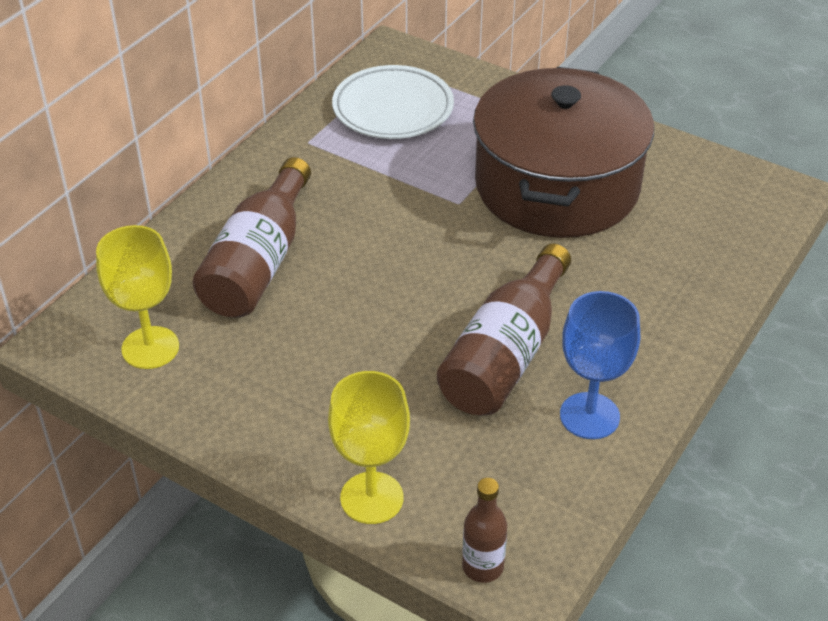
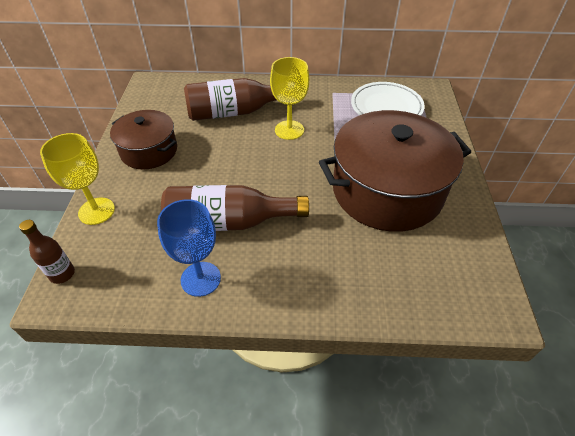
camera: 60 degrees right, 5 degrees up
(150, 348) = (160, 105): yellow goblet -> yellow goblet (289, 130)
(270, 396) = (149, 151): none -> brown pot

